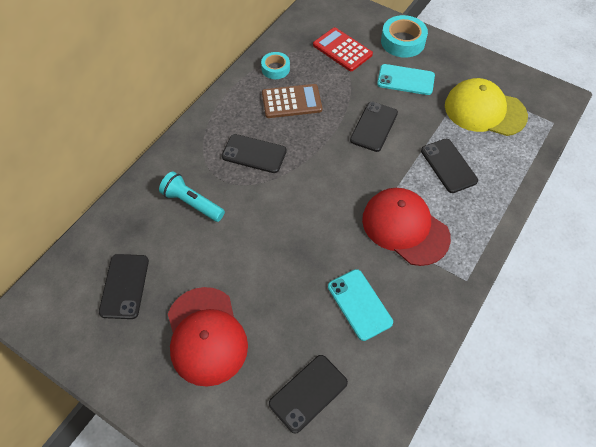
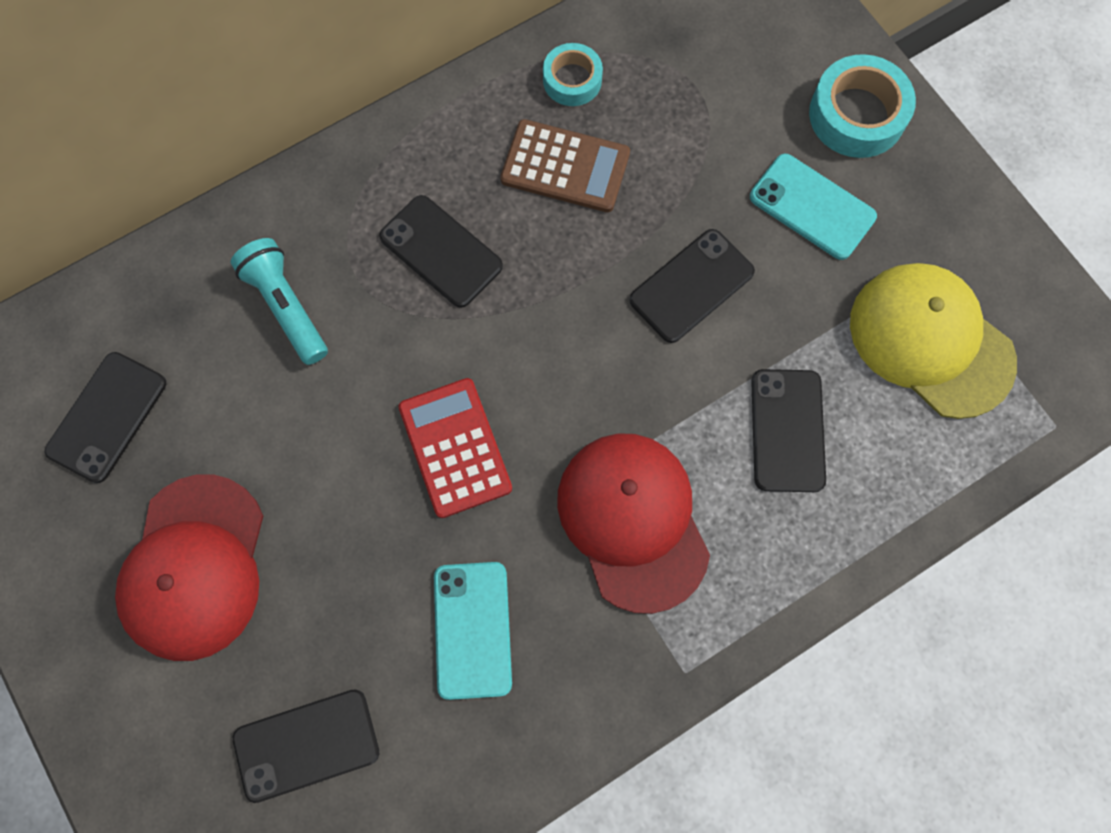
camera: 25 degrees right, 15 degrees up
(342, 50) = (724, 87): red calculator -> red calculator (455, 448)

